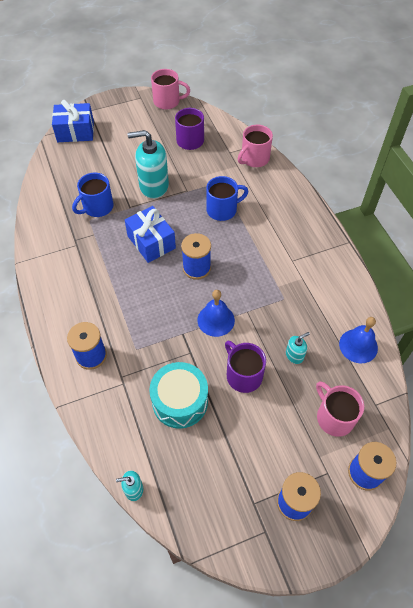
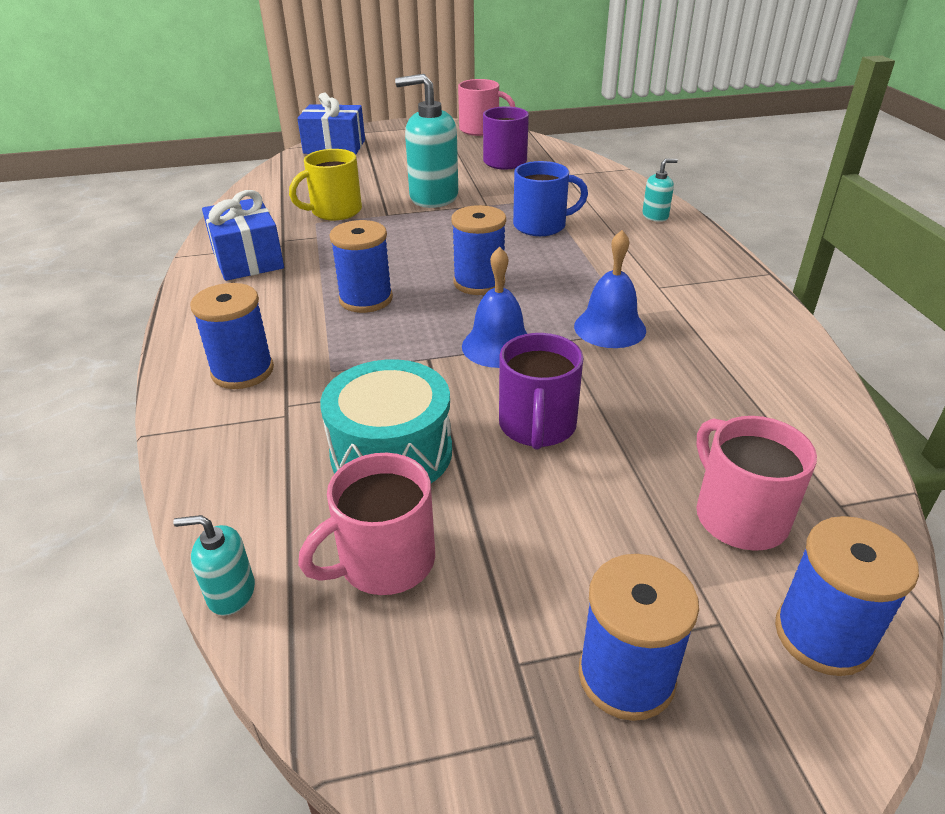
camera: 10 degrees right, 20 degrees down
(97, 207) = (335, 211): blue mug -> yellow mug
(138, 290) = (366, 299): none -> blue spool
(151, 242) = (409, 250): blue gift -> blue gift (247, 259)
(243, 375) = (537, 426): purple mug -> purple mug turned 150 degrees counterclockwise
(254, 159) = (605, 182): pink mug -> pink mug (384, 561)
(294, 355) = (652, 407): turquoise soap dispenser -> turquoise soap dispenser (655, 216)
(358, 346) = (793, 406): blue bell -> blue bell (610, 328)

